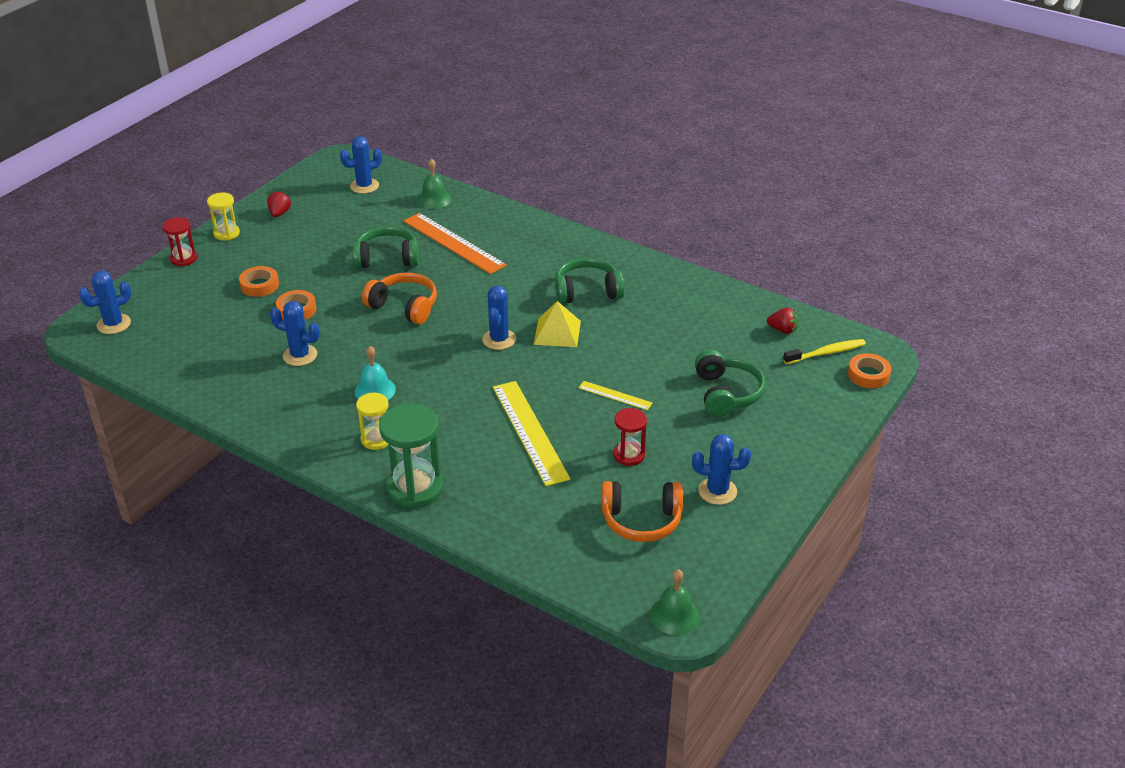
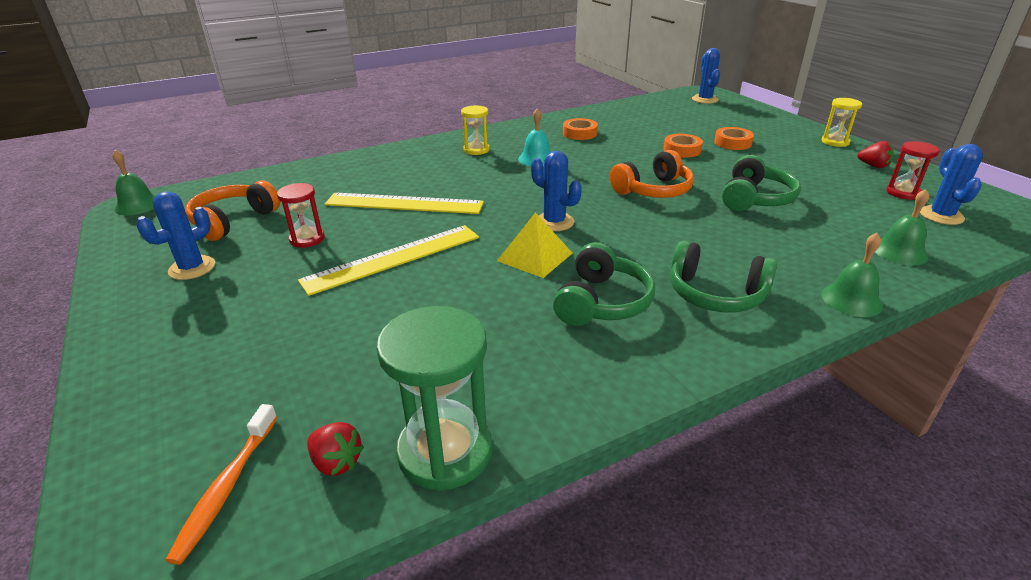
camera: 120 degrees right, 5 degrees down
(183, 259) = (793, 124): red hourglass -> red hourglass (903, 193)
(300, 355) = (612, 142): blue cactus -> none
(415, 488) = (407, 152): green hourglass -> green hourglass (445, 451)
(454, 243) = (774, 241): orange ruler -> none
(510, 212) = (851, 300): none -> green bell
(615, 395) = (393, 258): yellow ruler -> yellow ruler, size x2.00
(726, 393) = (294, 334): green headphones -> green headphones (715, 294)
(782, 330) = (336, 462): red strawberry -> red strawberry turned 105 degrees counterclockwise
(826, 353) = (226, 488): yellow toothbrush -> orange toothbrush
(868, 375) = (117, 514): orange tape -> orange tape (579, 133)

